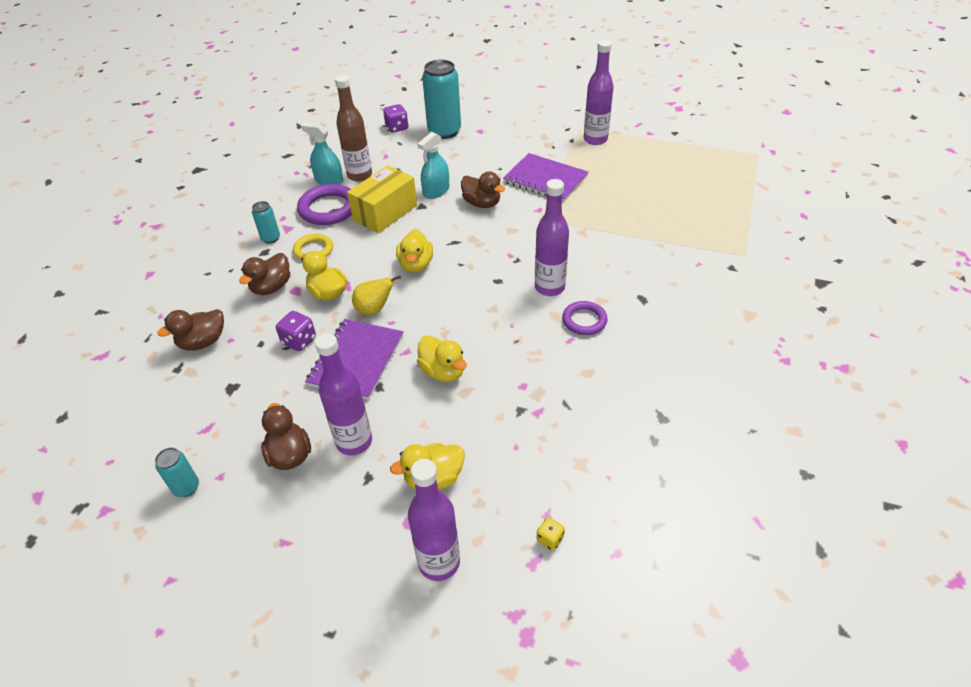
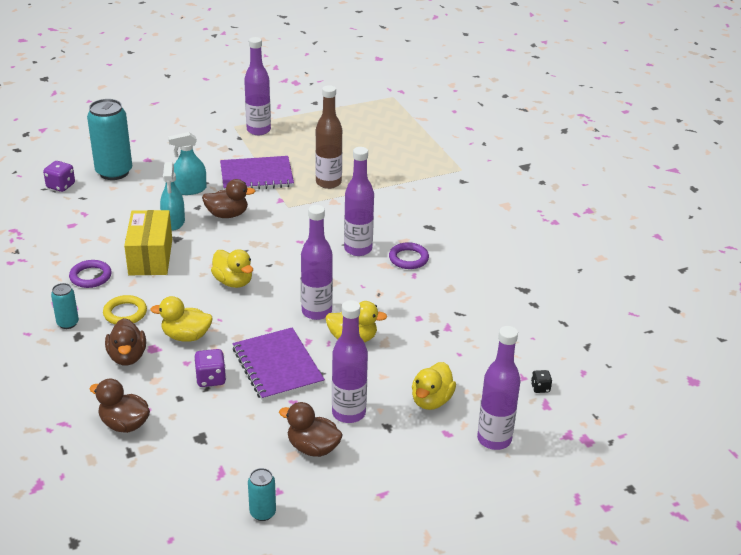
camera: 45 degrees left, 10 degrees down
(203, 342) = (124, 424): brown duck -> brown duck turned 105 degrees clockwise
(328, 208) = (90, 276): purple ring -> purple ring, size x0.62
(329, 180) = (56, 255): turquoise spray bottle -> turquoise spray bottle (190, 189)
(359, 175) = (81, 239): brown bottle -> brown bottle (328, 183)
(374, 309) = (243, 327): yellow pear -> none
(445, 328) = (316, 312): none -> purple bottle
(550, 539) = (540, 388): yellow dice -> black dice

